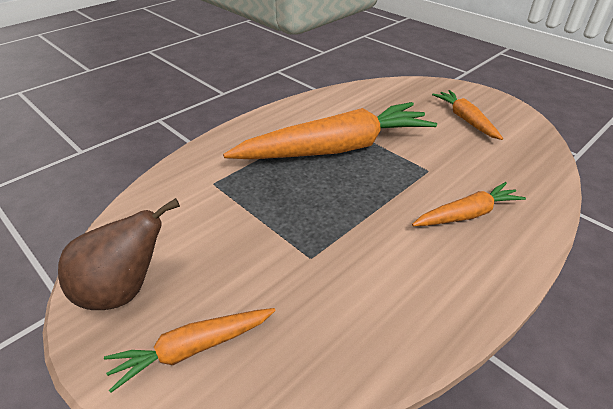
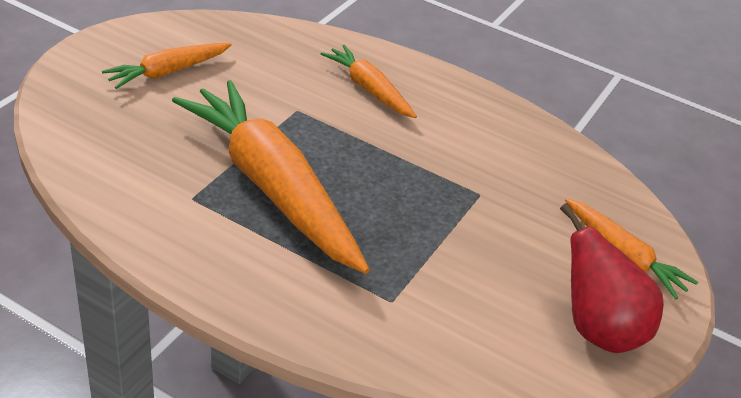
camera: 110 degrees left, 0 degrees up
(123, 290) = (597, 329): brown pear -> red pear

